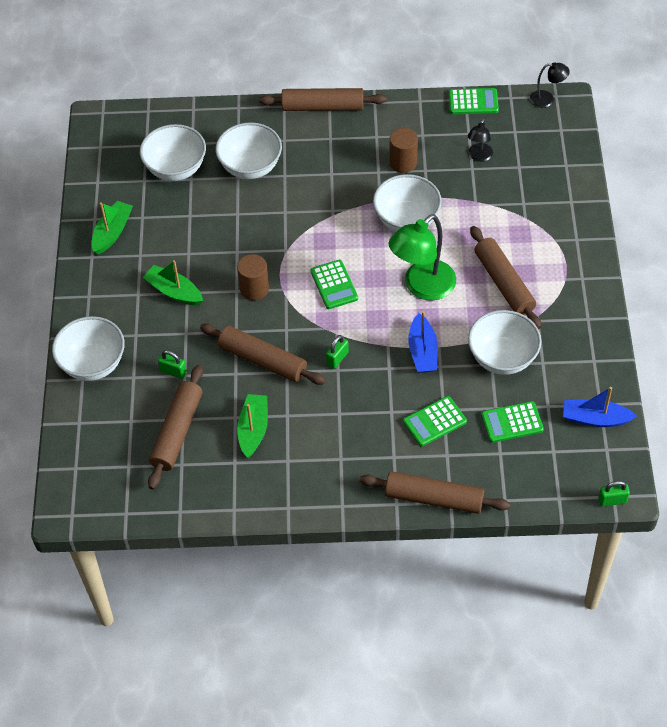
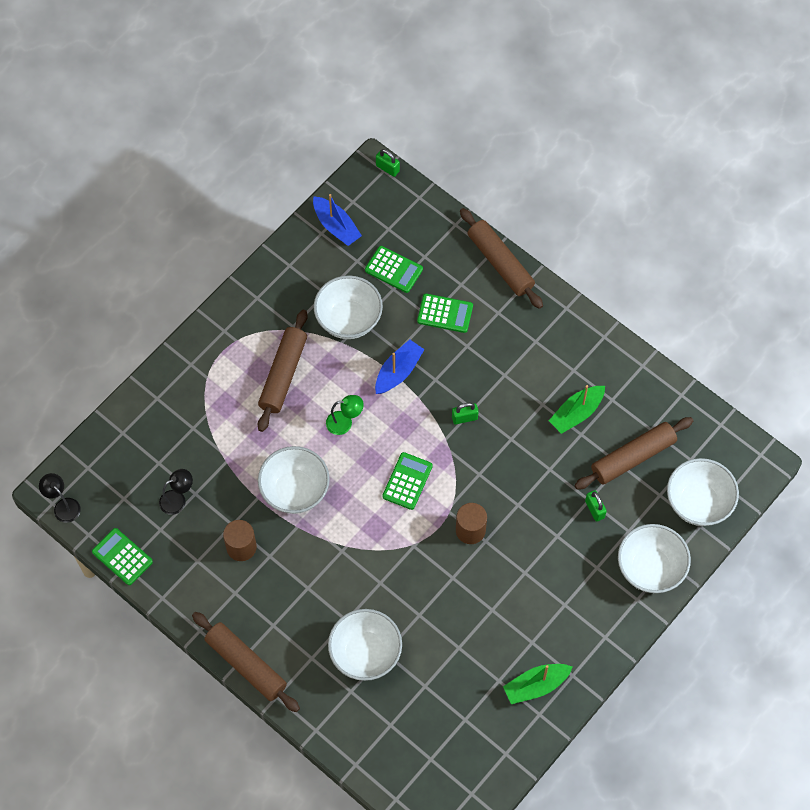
camera: 140 degrees left, 10 degrees up
(174, 292) = (534, 582): green boat -> none
(176, 169) = (428, 708): white bowl -> white bowl (698, 503)
(263, 360) = (520, 463): brown rolling pin -> none
(422, 287) = (344, 422): green lamp -> green lamp, size x0.51

